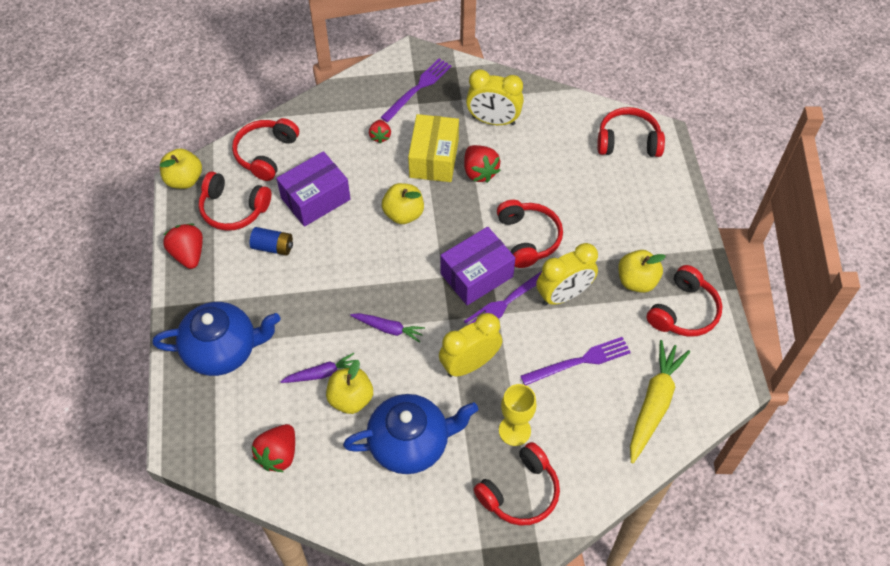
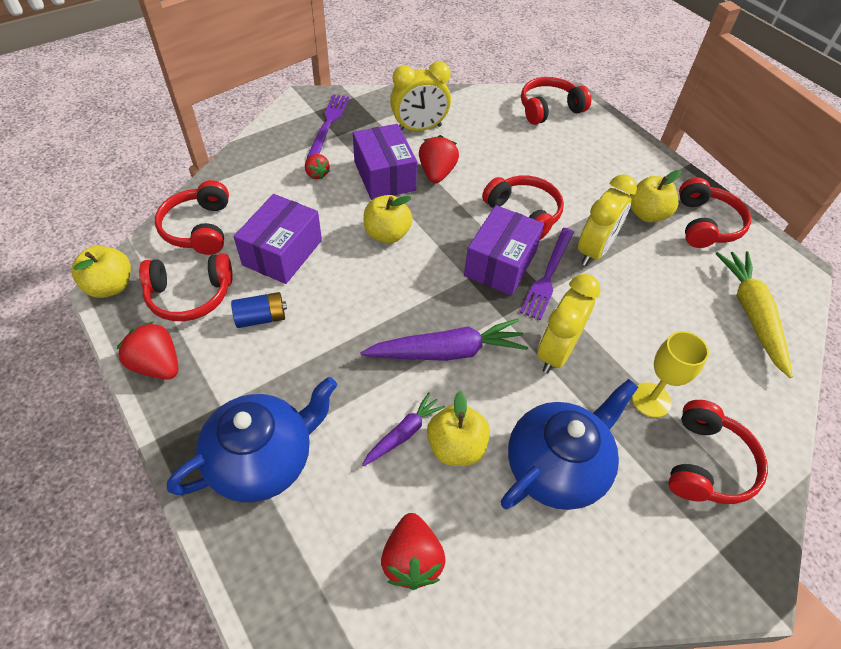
camera: 30 degrees left, 5 degrees down
(388, 329) = (447, 351): purple carrot -> purple carrot, size x1.74
(434, 158) = (384, 176): yellow box -> purple box
(479, 172) = (437, 173): red strawberry -> red strawberry turned 120 degrees counterclockwise
(579, 361) = (656, 304): purple fork -> none

